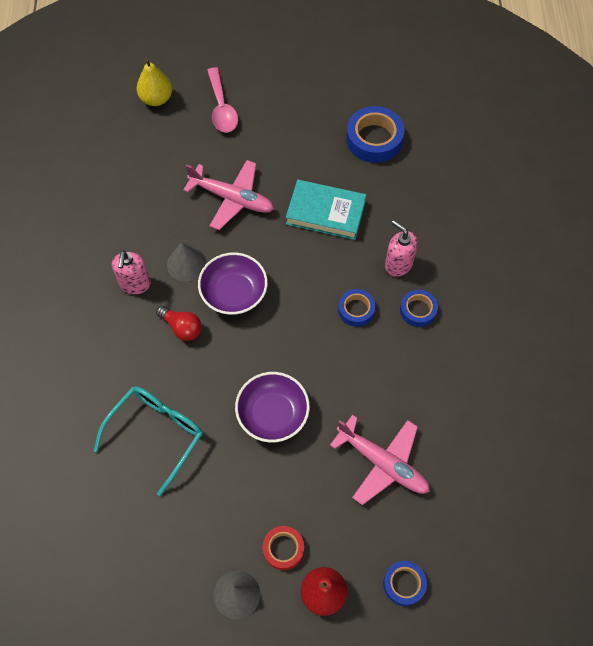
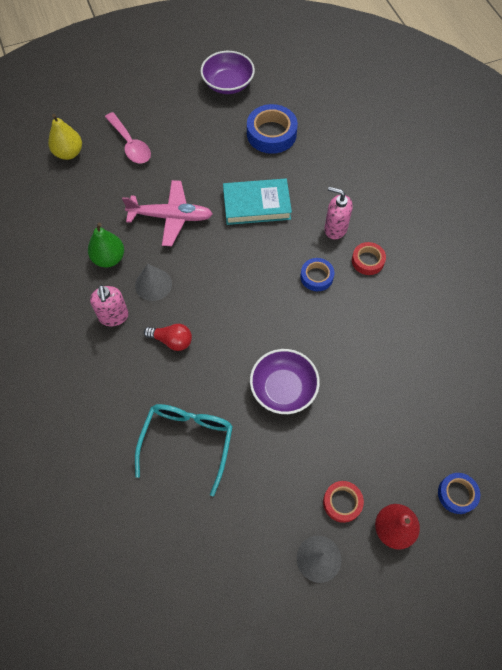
camera: 20 degrees left, 0 degrees up
(153, 223) = (109, 258): none -> green pear
(234, 293) = (206, 296): purple bowl -> purple bowl (228, 84)
(382, 463) = (394, 397): pink plane -> none
(418, 310) = (367, 261): blue tape -> red tape

